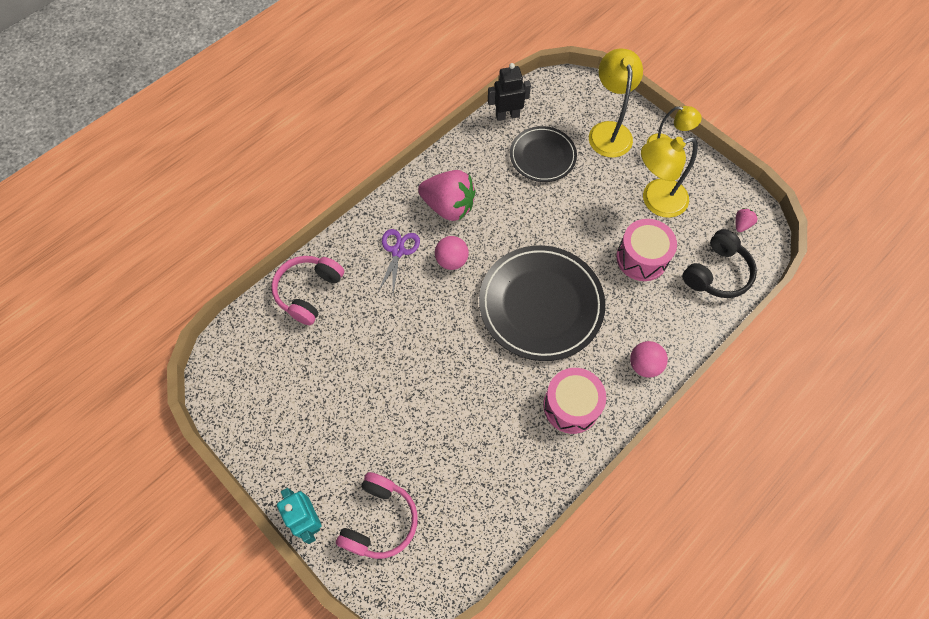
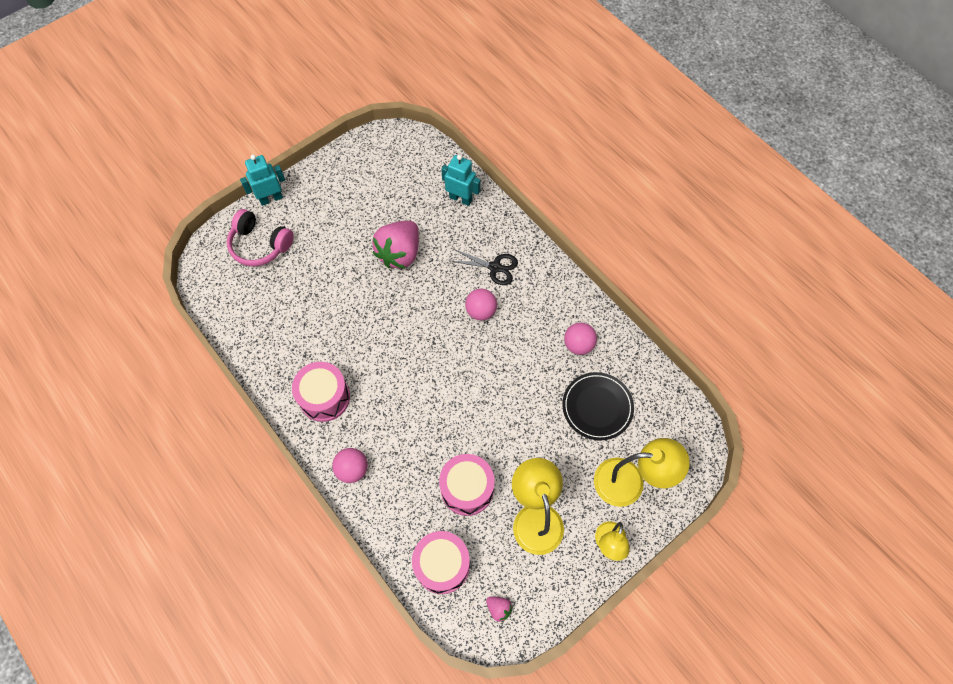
camera: 95 degrees right, 0 degrees up
(309, 292) = (461, 198): pink headphones -> turquoise robot
(398, 251) = (495, 267): purple scissors -> black scissors
(448, 206) = (540, 313): pink strawberry -> pink strawberry (400, 253)
(480, 173) = (578, 345): none -> pink ball
(507, 115) = (651, 377): black robot -> none
(541, 304) = (426, 384): black plate -> none
(716, 273) = (442, 565): black headphones -> pink drum

